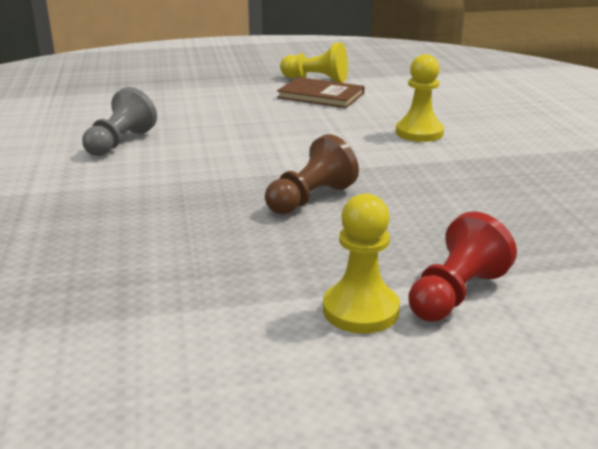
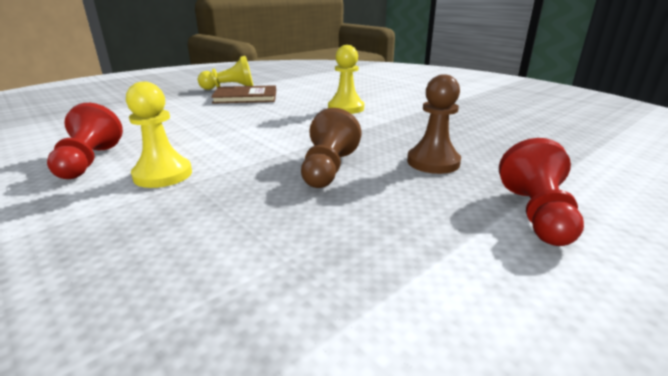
camera: 30 degrees left, 0 degrees up
(120, 142) = (89, 161): grey pawn -> red pawn
(360, 310) = (497, 255): yellow pawn -> yellow pawn (163, 174)
(428, 219) = (433, 162): none -> brown pawn

